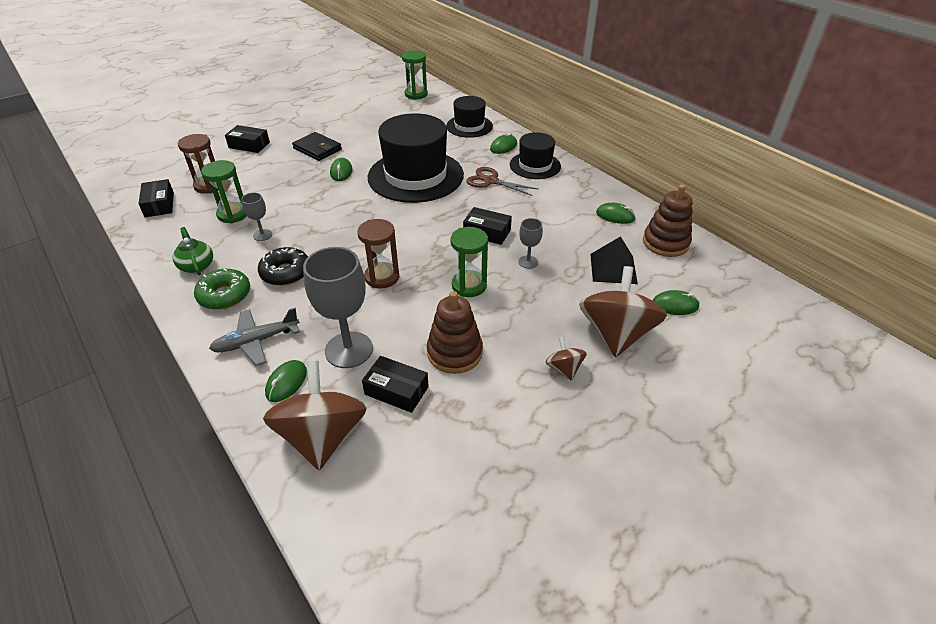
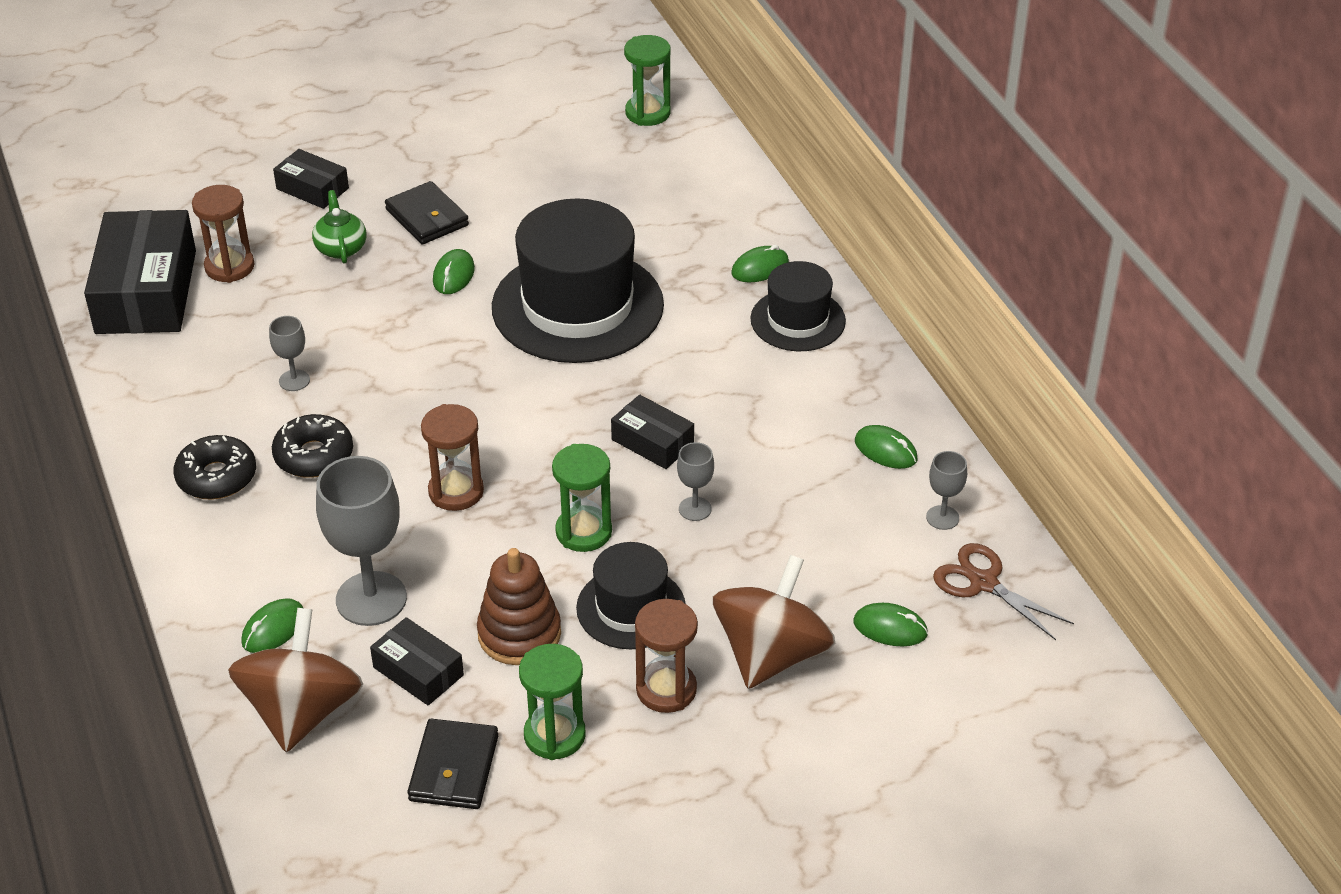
camera: 15 degrees right, 0 degrees up
(159, 204) = (146, 292): black box -> black box, size x1.97
(196, 265) = (185, 418): green teapot -> green teapot (341, 248)
(224, 295) = (216, 477): green donut -> black donut
(233, 214) = (257, 332): green hourglass -> green hourglass (554, 735)
(256, 341) = (246, 560): grey plane -> none
(446, 454) = (454, 768): none -> black wallet
(469, 126) = (717, 209): black hat -> black hat (631, 608)
(491, 181) = (704, 340): brown scissors -> brown scissors (983, 583)
(564, 368) = (666, 690): brown spinning top -> brown hourglass
(613, 268) = (827, 546): black pyramid -> none
(665, 243) = (942, 517): brown stacking toy -> grey goblet

